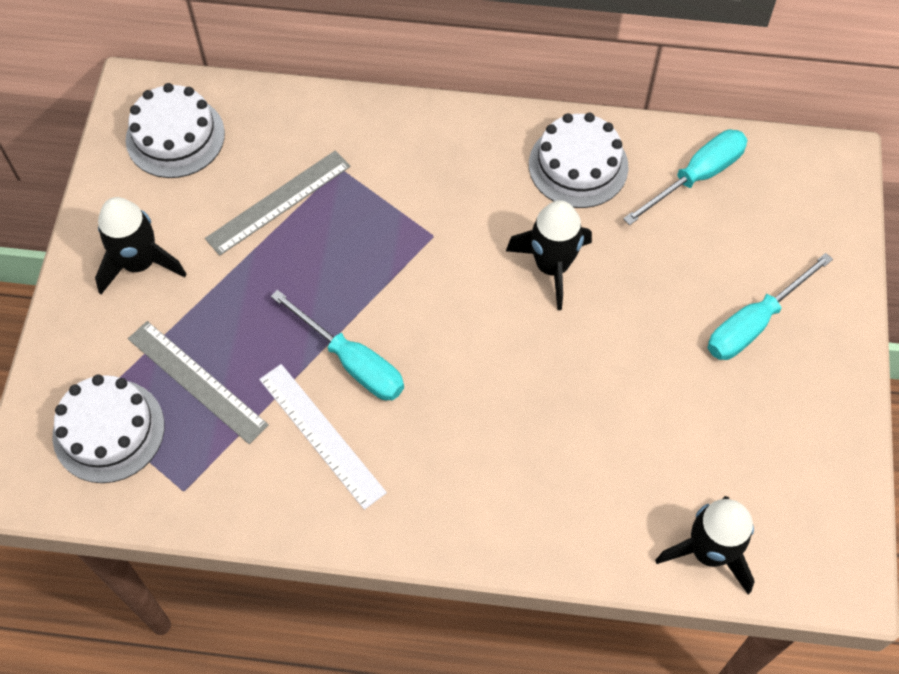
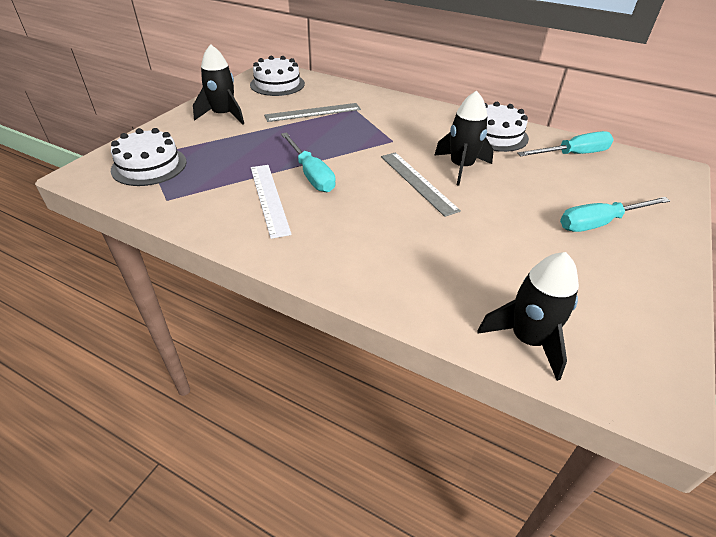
camera: 20 degrees right, 20 degrees down
(197, 381) = (215, 160): grey ruler -> grey ruler (418, 182)

